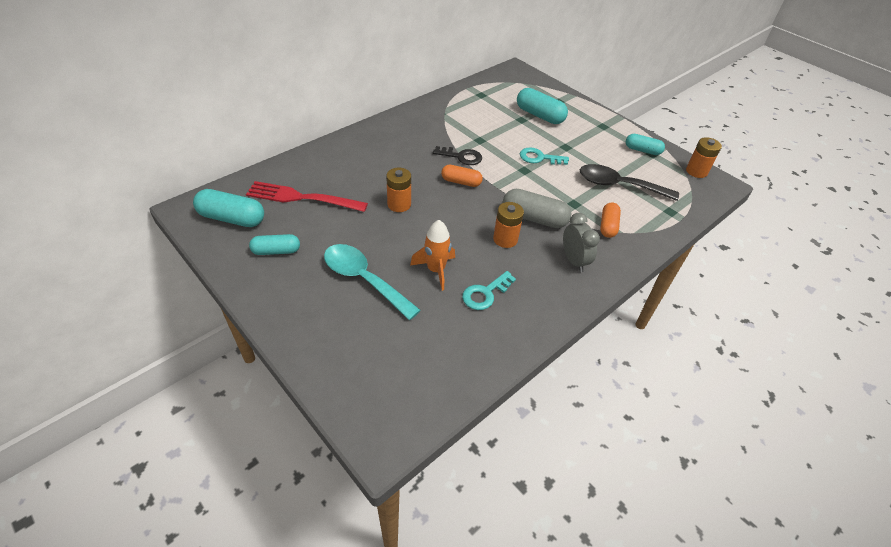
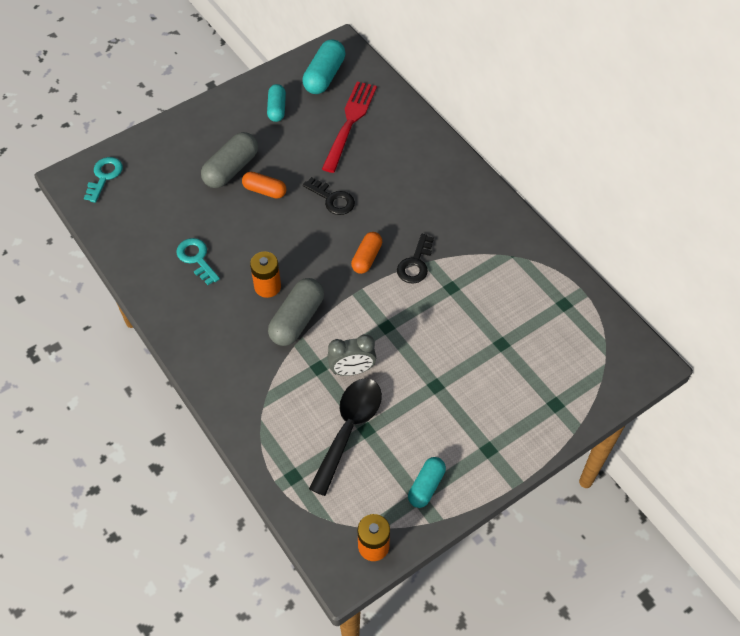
camera: 100 degrees right, 10 degrees up
(364, 279) = (231, 169): turquoise spoon -> grey capsule
(399, 204) = (332, 199): orange battery -> black key
(436, 270) = (233, 223): orange rocket -> none
(539, 115) = (513, 369): turquoise capsule -> none
(539, 158) = (411, 348): turquoise key -> turquoise key (104, 176)
(574, 261) = (226, 344): grey clock -> grey clock (352, 370)
(608, 226) = (275, 394): orange capsule -> orange capsule (264, 191)

